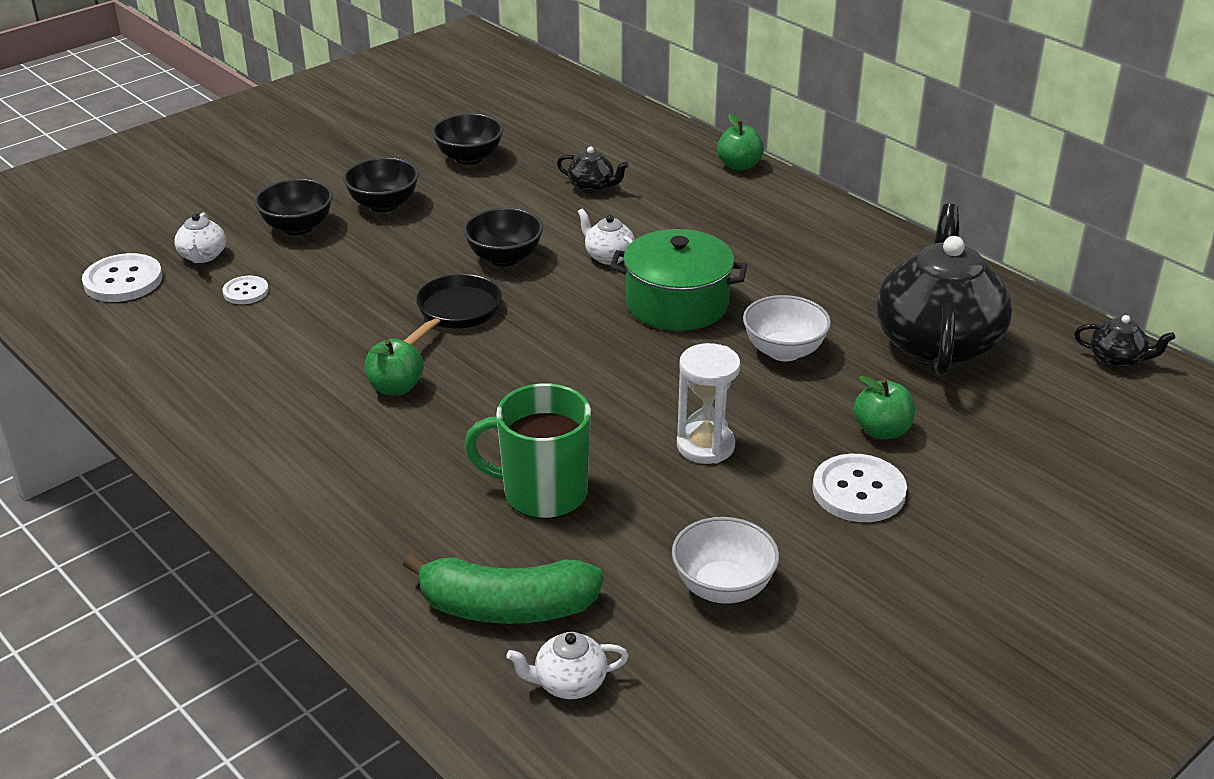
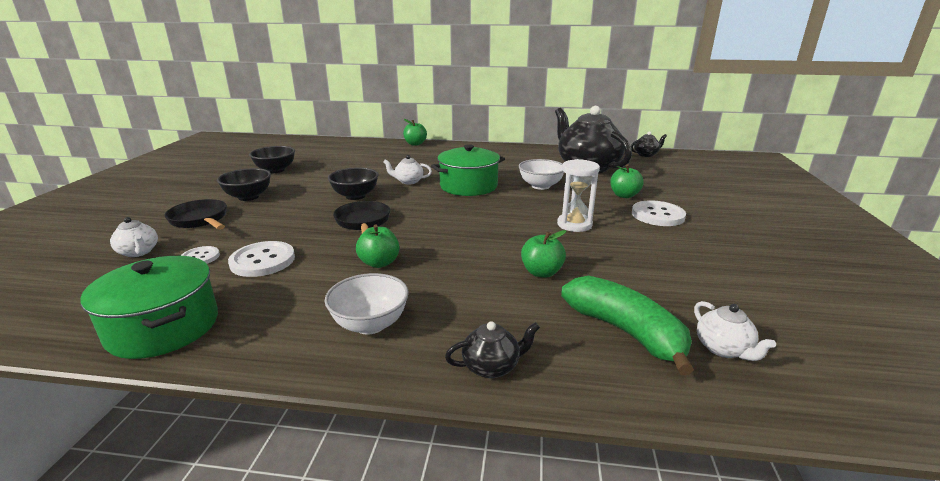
camera: 40 degrees left, 10 degrees down
(123, 280) = (76, 285): white button -> white button (262, 261)
(145, 371) = (163, 327): none -> green pot
(298, 227) = (200, 220): black bowl -> black pan
(507, 607) = (625, 331): green banana -> green banana turned 90 degrees counterclockwise
(542, 493) = (541, 272): green mug -> green apple
(569, 683) = (723, 349): white teapot -> white teapot turned 60 degrees counterclockwise
(592, 187) = (359, 164): black teapot -> black teapot (492, 366)
(723, 587) = (688, 269): white bowl -> white bowl (370, 324)

